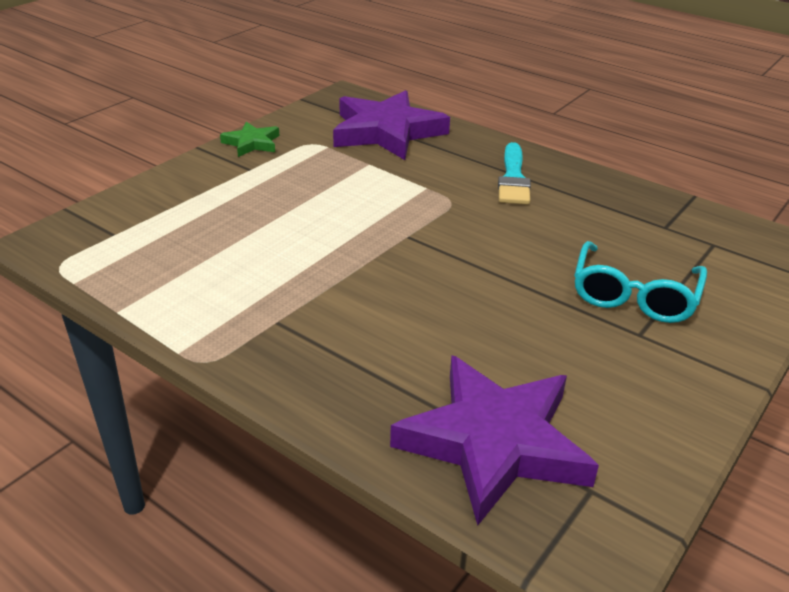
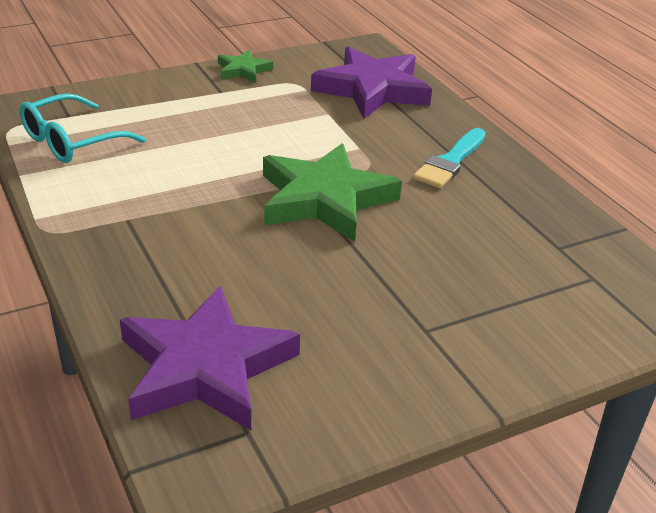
camera: 25 degrees right, 0 degrees up
(443, 243) = (325, 199): none -> green star
(634, 296) = (456, 297): turquoise glasses -> turquoise glasses (71, 141)

